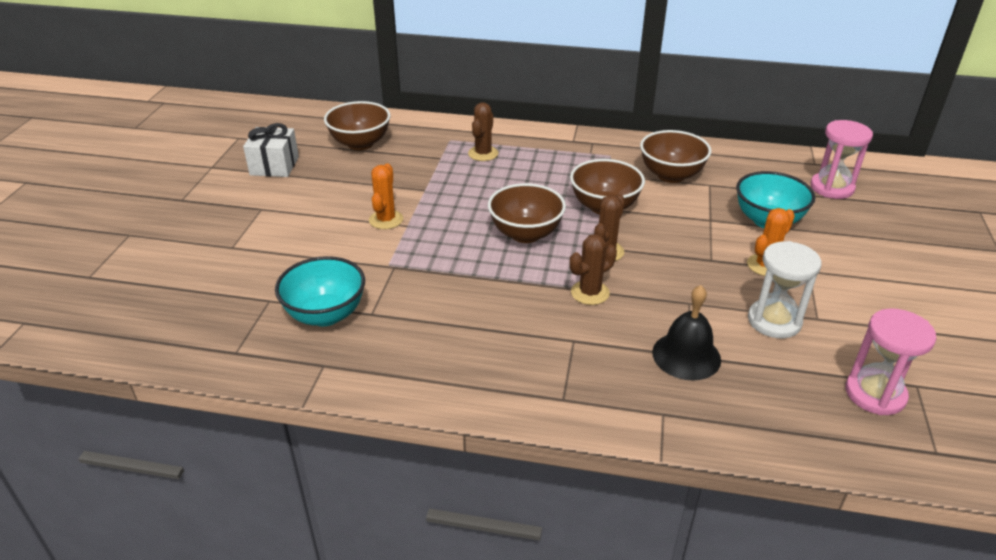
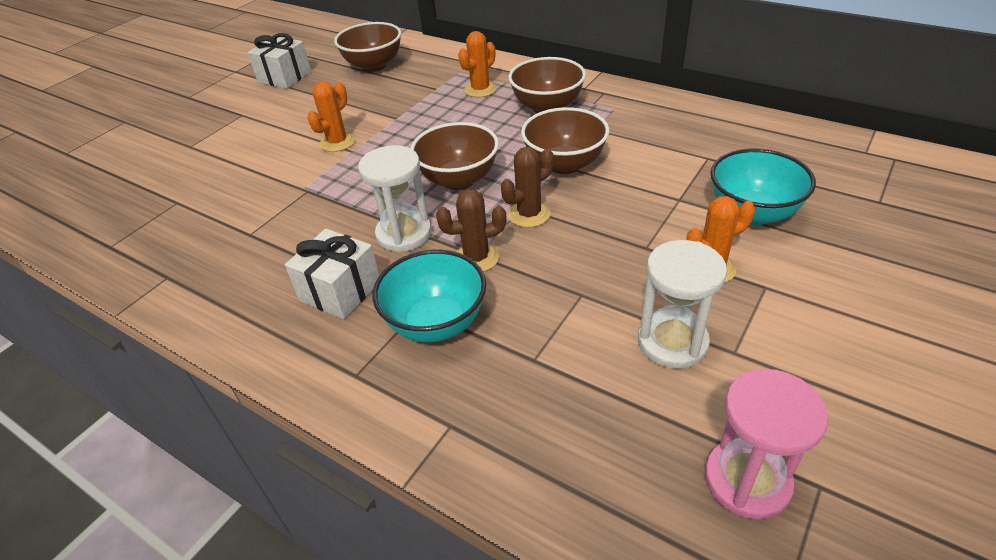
camera: 25 degrees right, 5 degrees up
(325, 314) = (210, 226): turquoise bowl -> turquoise bowl (436, 323)
(483, 153) = (480, 90): brown cactus -> orange cactus
(497, 341) = (340, 291): none -> white gift
(514, 286) = (404, 234): none -> white hourglass
(671, 175) = (667, 140): brown bowl -> brown bowl (547, 107)
(686, 355) = (530, 359): black bell -> none
(832, 188) = (870, 186): pink hourglass -> none

